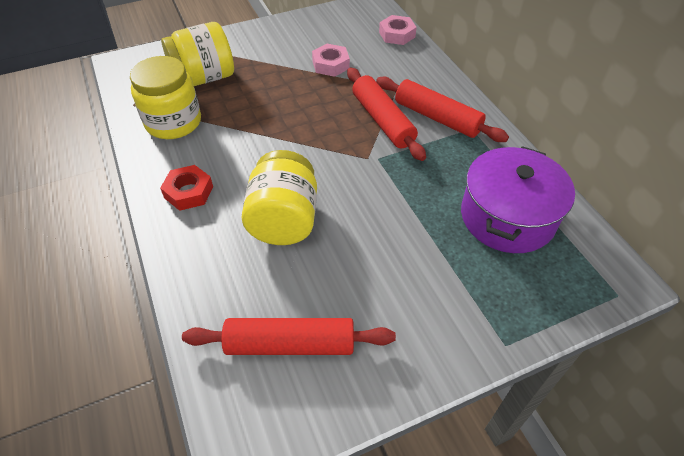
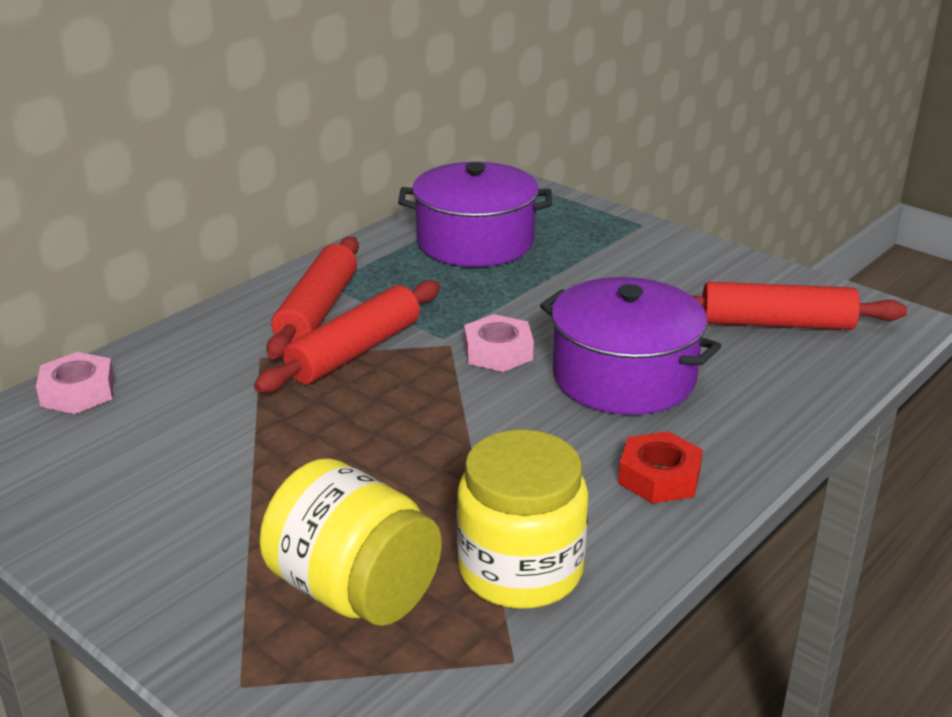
camera: 115 degrees left, 20 degrees down
(284, 220) = (623, 377): yellow jar -> purple pot
(290, 344) = (776, 324): red rolling pin -> red rolling pin turned 60 degrees counterclockwise
(330, 65) = (220, 439): pink nut -> pink nut (498, 352)

